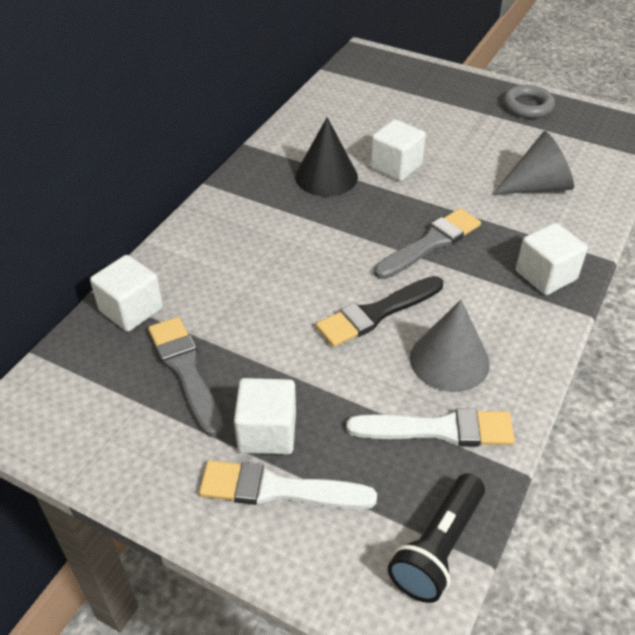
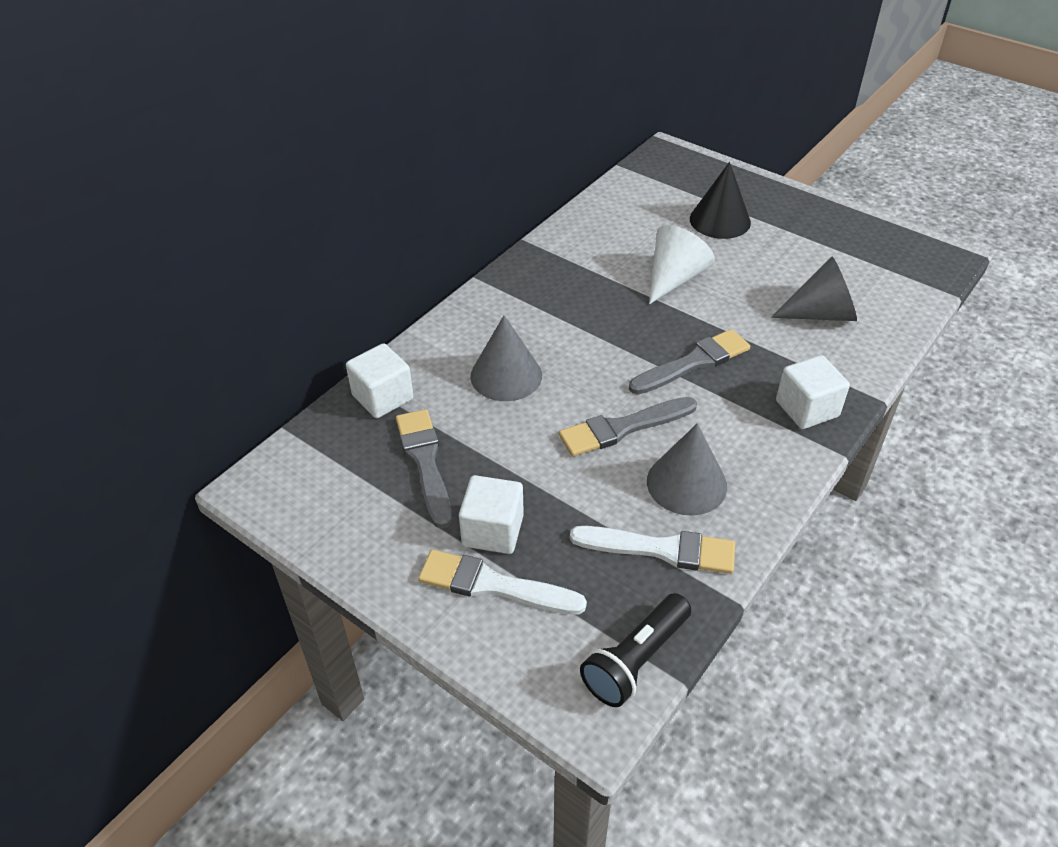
camera: 10 degrees right, 0 degrees up
(252, 274) = (506, 375): none -> grey cone
(326, 176) = (599, 282): black cone -> black cone (720, 220)
(376, 313) = (623, 428): black brush -> grey brush
(396, 166) = (674, 278): white cube -> white cone
(527, 106) = (831, 225): grey ring -> none

